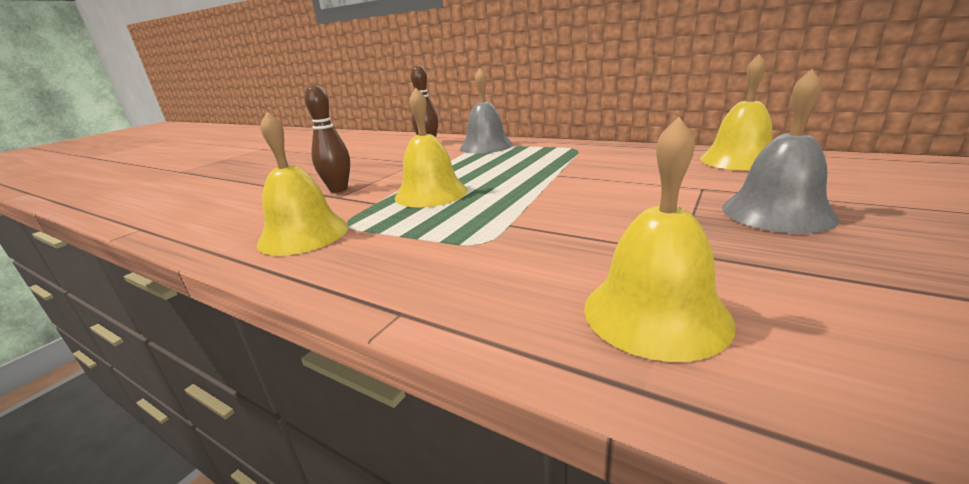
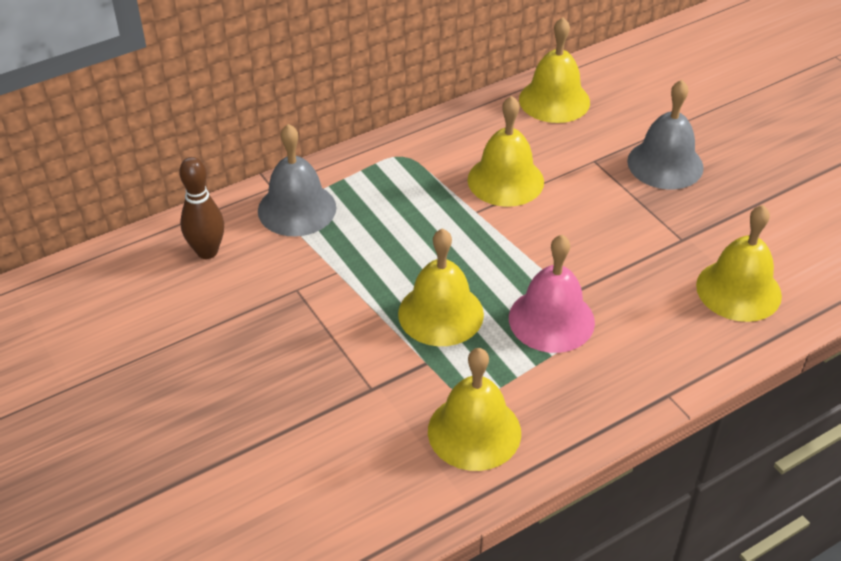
camera: 65 degrees left, 20 degrees up
(338, 189) = (341, 384): brown bowling pin -> none
(464, 226) = (551, 320): none -> pink bell
(608, 172) = (505, 180): none -> yellow bell

